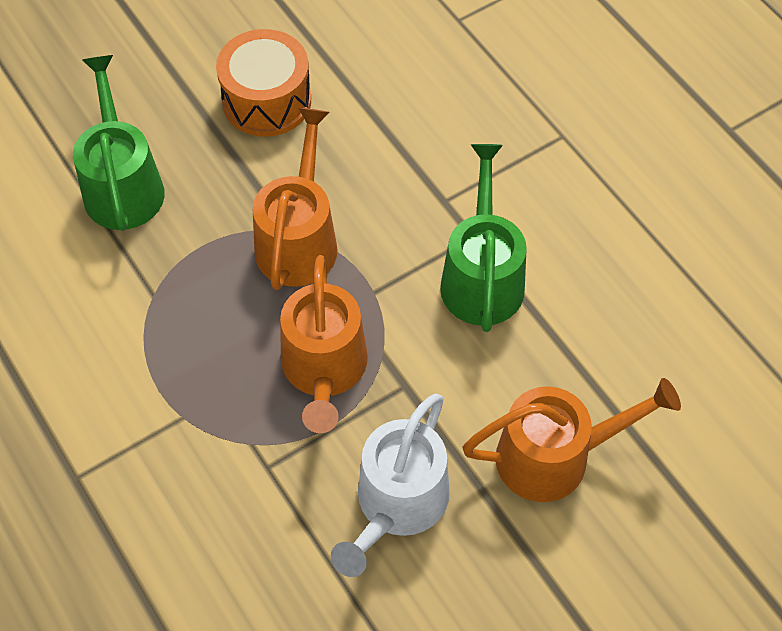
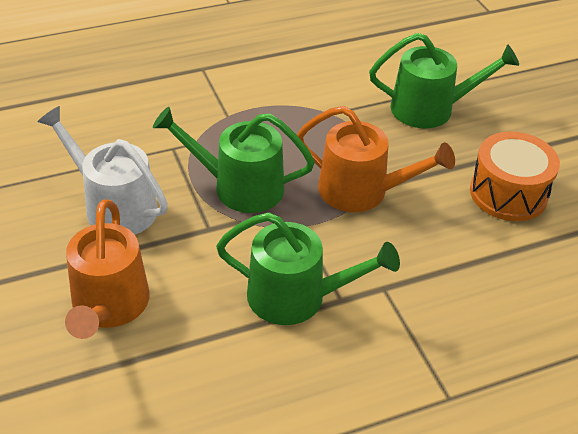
camera: 100 degrees right, 15 degrees down
(324, 369) = (239, 187): orange watering can -> green watering can

